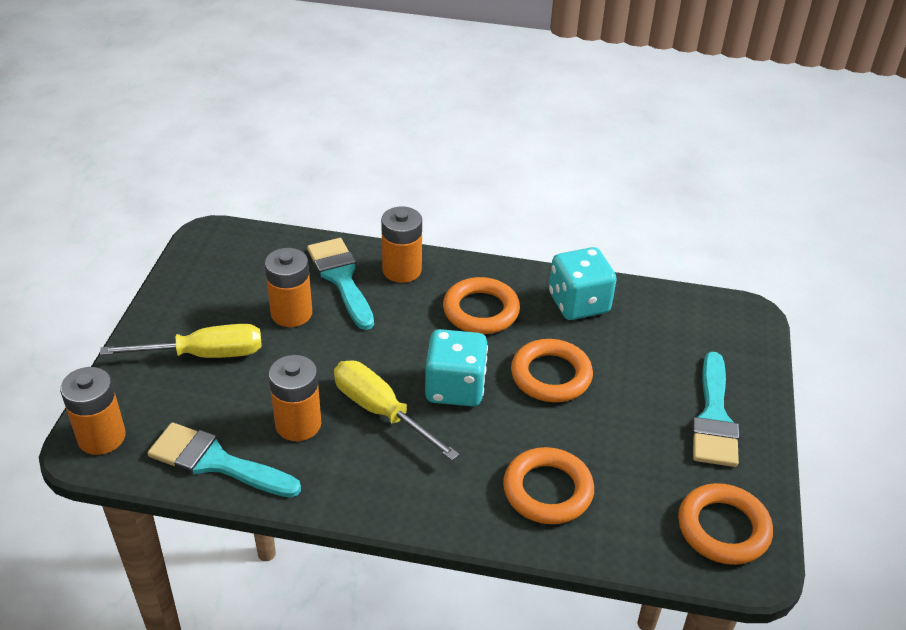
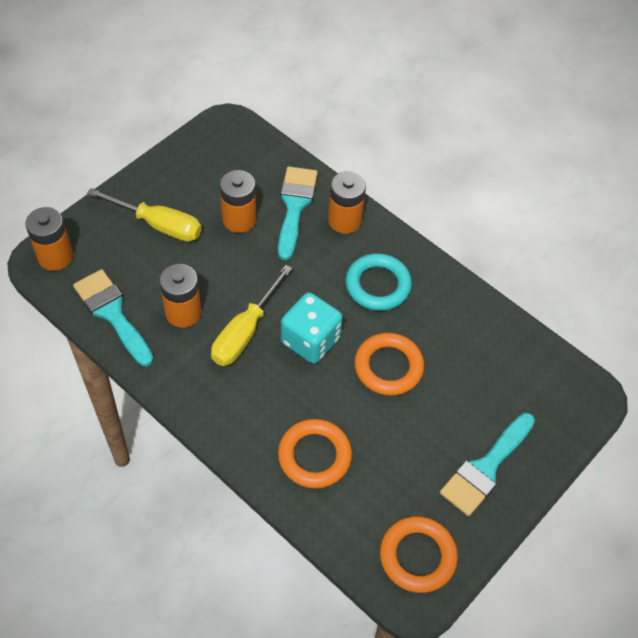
camera: 30 degrees right, 15 degrees up
(381, 411) = (245, 332): yellow screwdriver -> yellow screwdriver turned 135 degrees counterclockwise
(481, 311) = (378, 285): orange ring -> turquoise ring
(578, 303) = (459, 316): turquoise dice -> none

